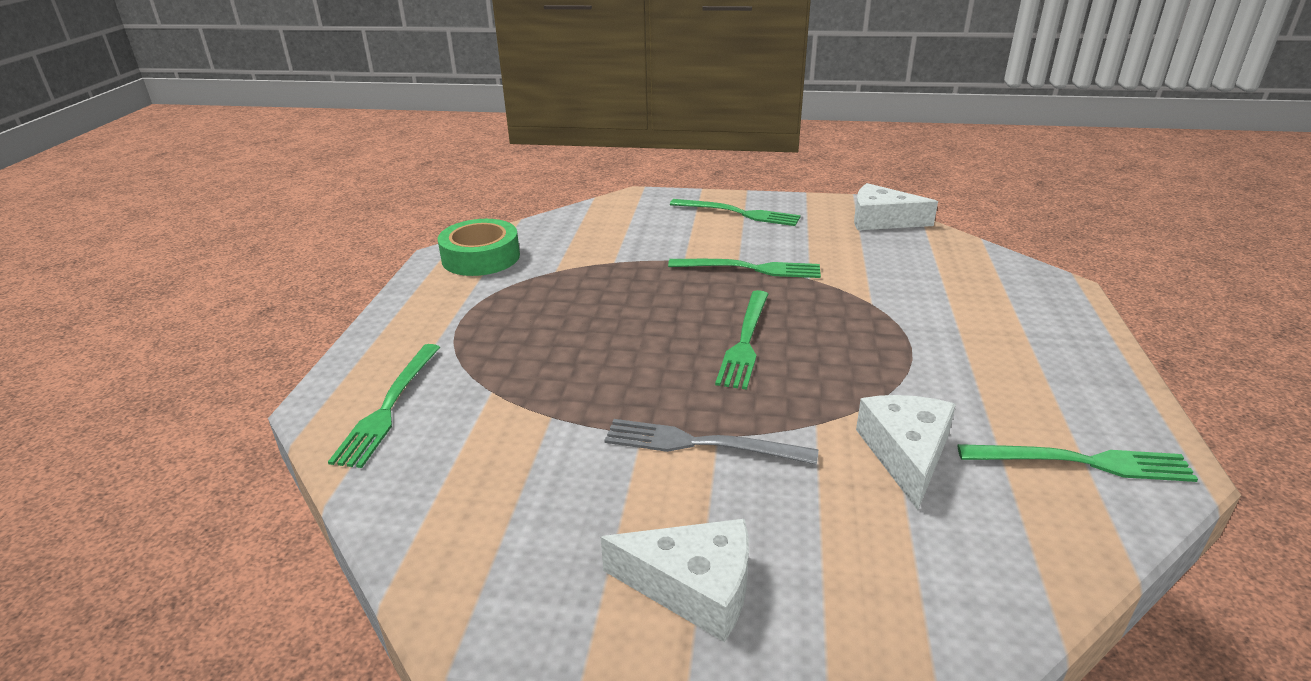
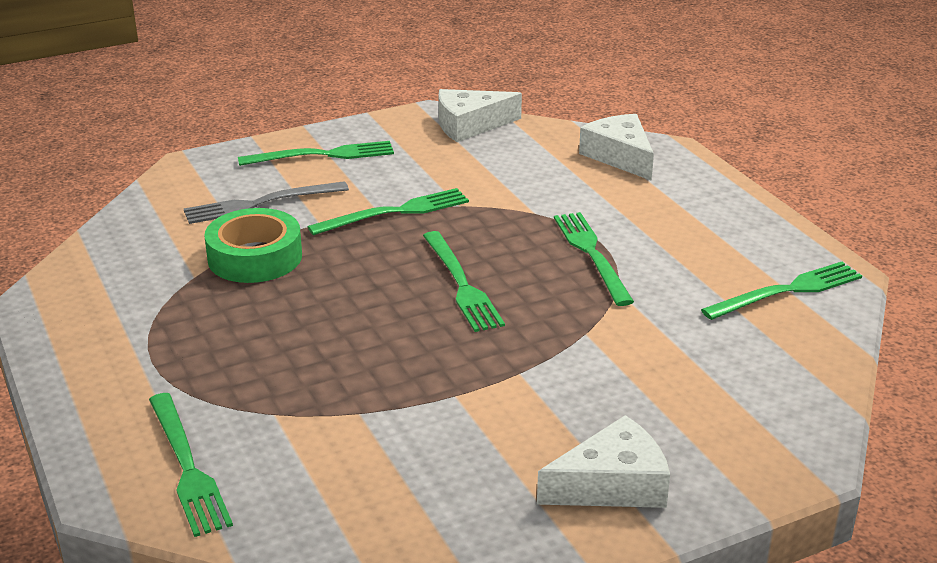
camera: 35 degrees left, 0 degrees up
(481, 257) = (87, 288): green tape -> green tape (255, 257)
(701, 444) = (513, 384): grey fork -> grey fork (260, 203)
(891, 355) = (592, 254): none -> green fork
(906, 454) = (670, 330): white cheese -> white cheese (620, 156)

